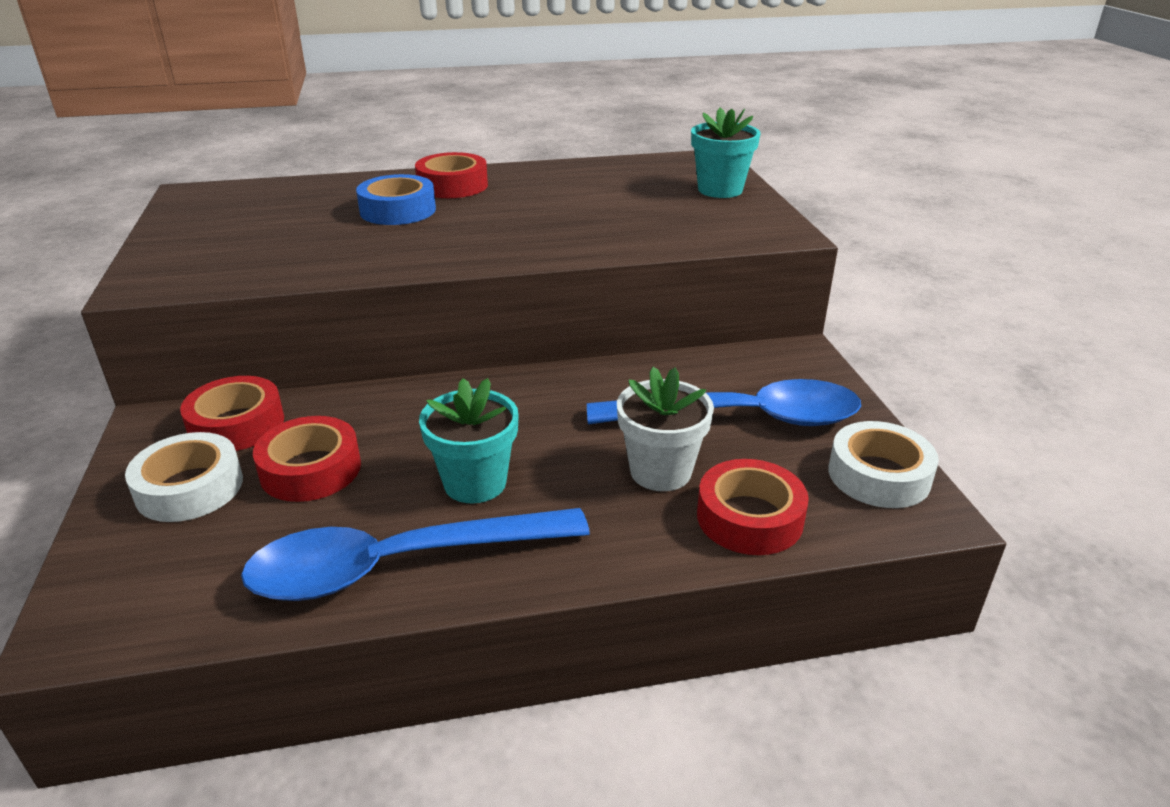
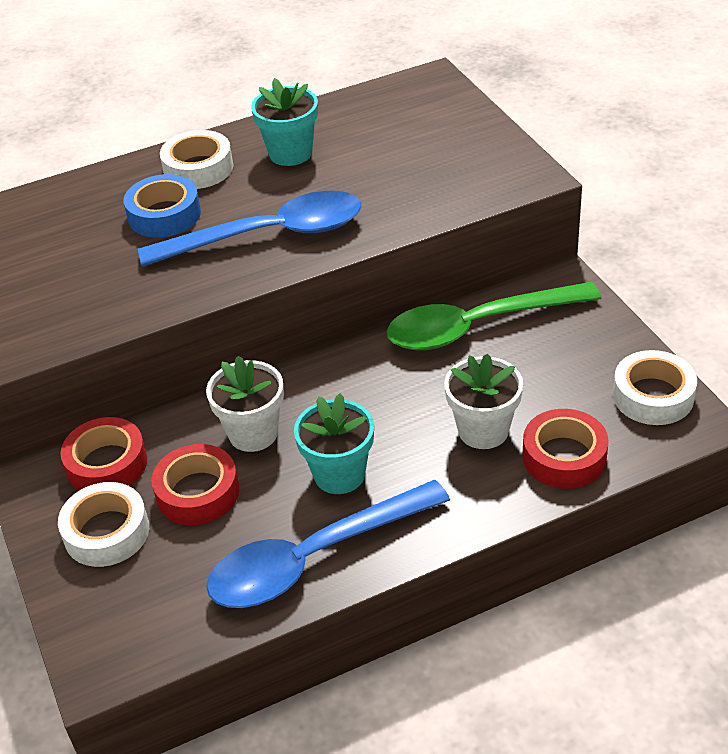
camera: 10 degrees left, 10 degrees up
(403, 426) = (253, 433): none -> white flower pot
(452, 185) = (198, 168): red tape -> white tape
(692, 375) = (478, 326): none -> green spoon
(720, 190) = (457, 126): turquoise flower pot -> turquoise flower pot (290, 153)
(742, 418) = (532, 363): blue spoon -> blue spoon (269, 235)

